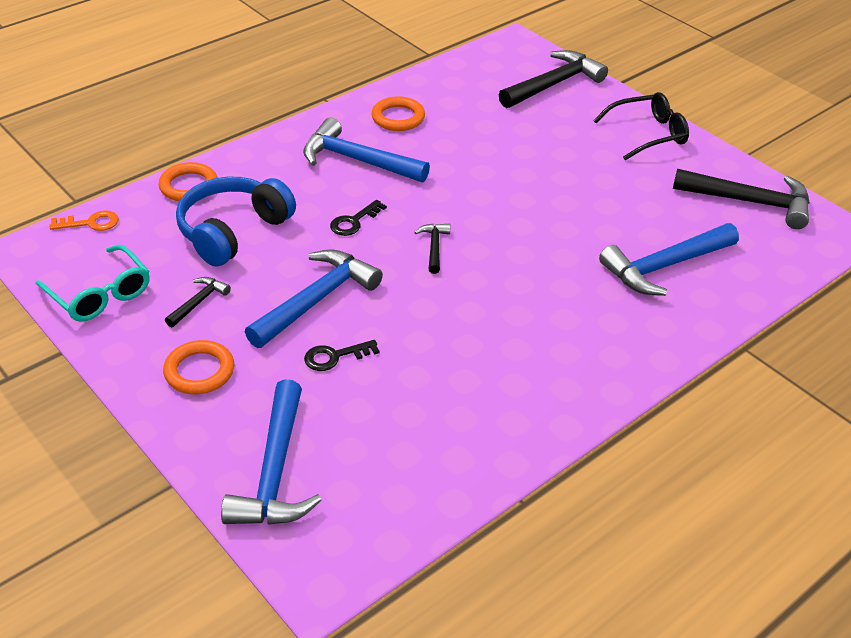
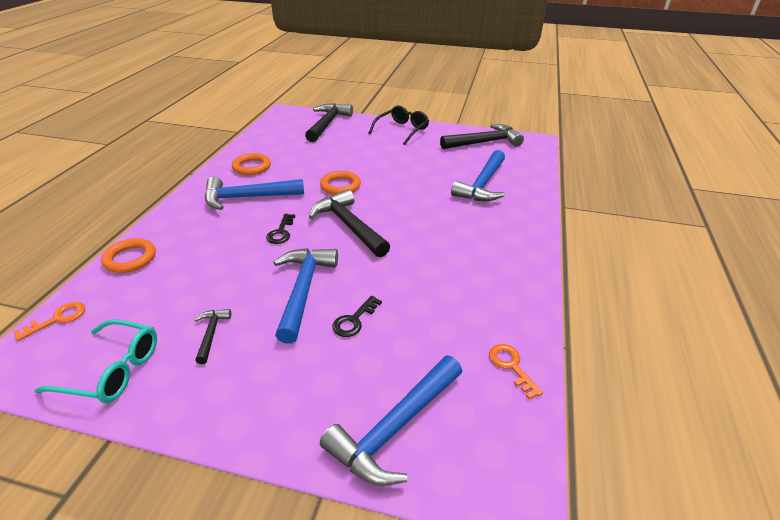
camera: 35 degrees left, 5 degrees down
(199, 371) = (260, 385): orange ring -> orange ring (340, 186)
(233, 231) = (195, 273): blue headphones -> none
(275, 471) = (395, 428): blue hammer -> blue hammer turned 75 degrees clockwise
(434, 247) = (349, 226): black hammer -> black hammer, size x2.05
(439, 484) = (511, 366): none -> orange key

